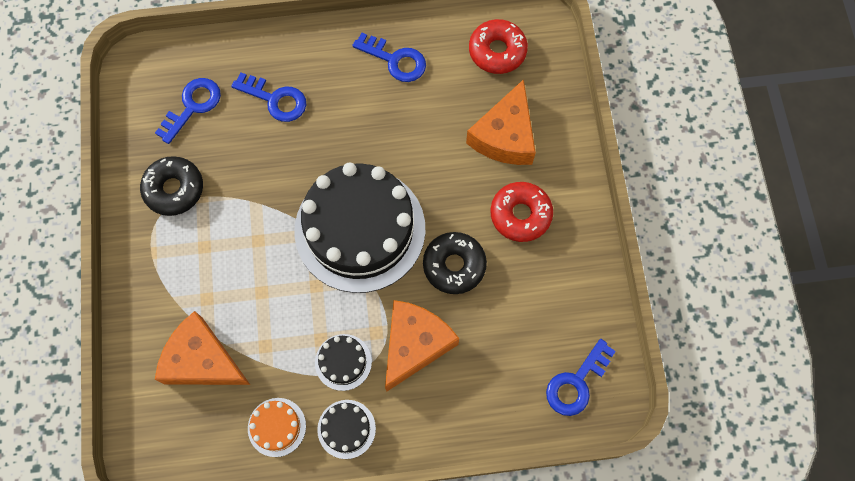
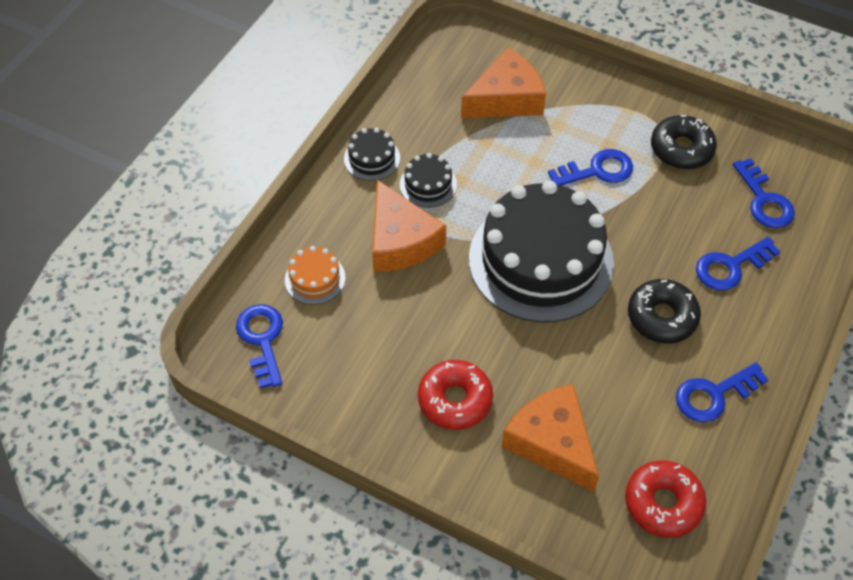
camera: 125 degrees right, 15 degrees down
(240, 239) = (597, 170): none -> blue key
(277, 427) = (412, 117): orange cake -> orange cake (315, 279)
(454, 265) = (448, 312): black donut -> black donut (662, 317)

